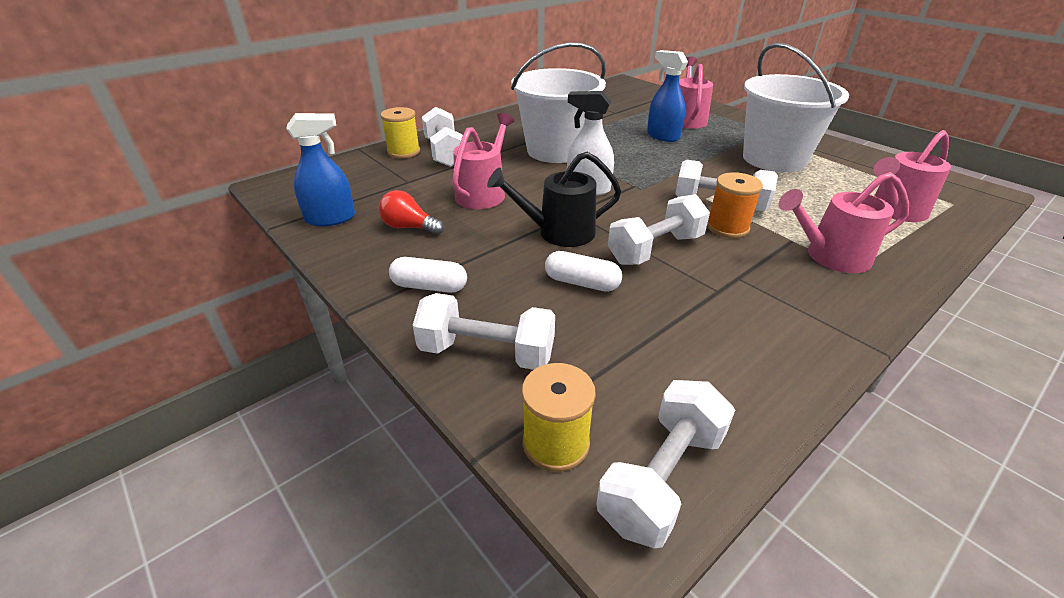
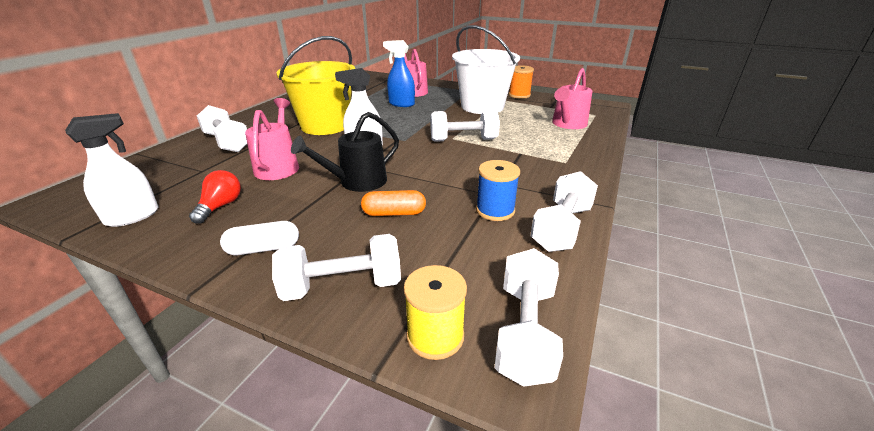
camera: 25 degrees left, 5 degrees down
(331, 218) = (132, 216): blue spray bottle -> white spray bottle
(403, 152) = (186, 148): yellow spool -> none
(409, 227) = (220, 206): red light bulb -> red light bulb turned 105 degrees clockwise
(556, 150) = (325, 126): white bucket -> yellow bucket
(582, 283) = (394, 213): white capsule -> orange capsule
(655, 249) = (436, 178): white dumbbell -> white dumbbell (561, 228)
(709, 313) = (495, 210): none -> blue spool
(727, 227) = (476, 153): orange spool -> orange spool (519, 95)
(831, 256) = (548, 157): pink watering can -> none

